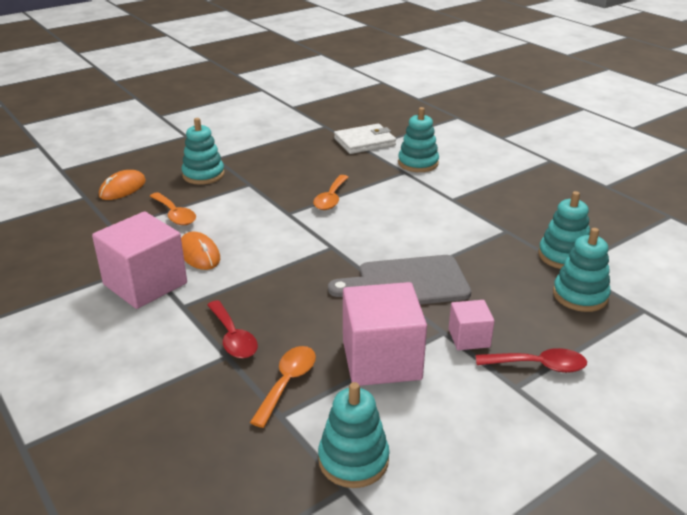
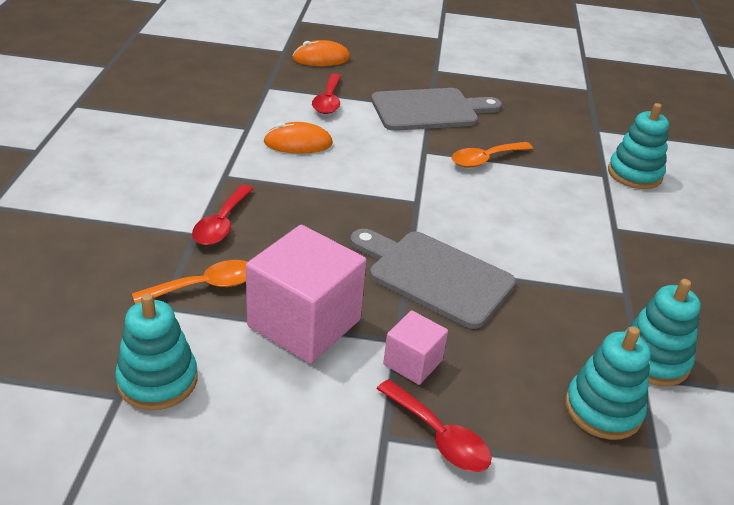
camera: 40 degrees right, 5 degrees up
(145, 284) = (225, 143): pink cube -> none
(175, 215) = (328, 101): orange spoon -> red spoon
(199, 254) = (298, 143): orange mouse -> orange mouse turned 75 degrees clockwise
(203, 175) = (402, 79): turquoise stacking toy -> none
(251, 186) = (429, 110): none -> grey cutting board
(364, 142) = (607, 125): white wallet -> none

